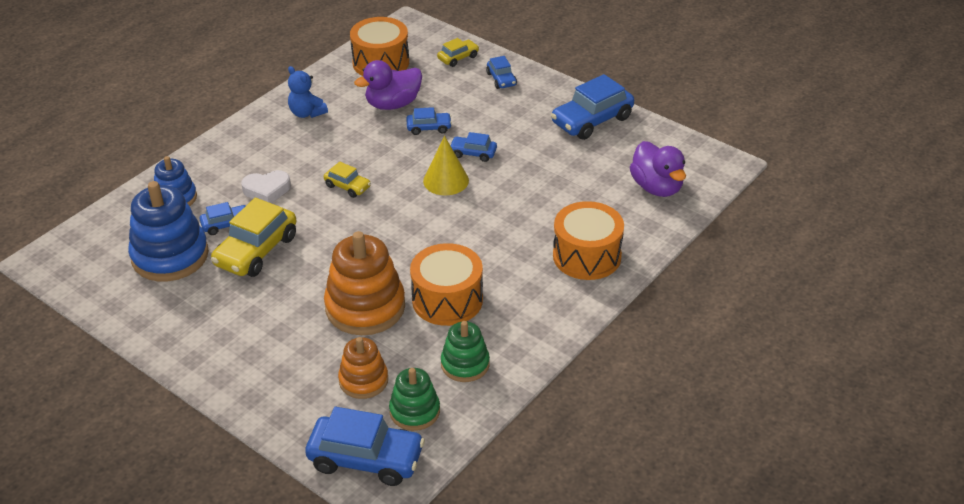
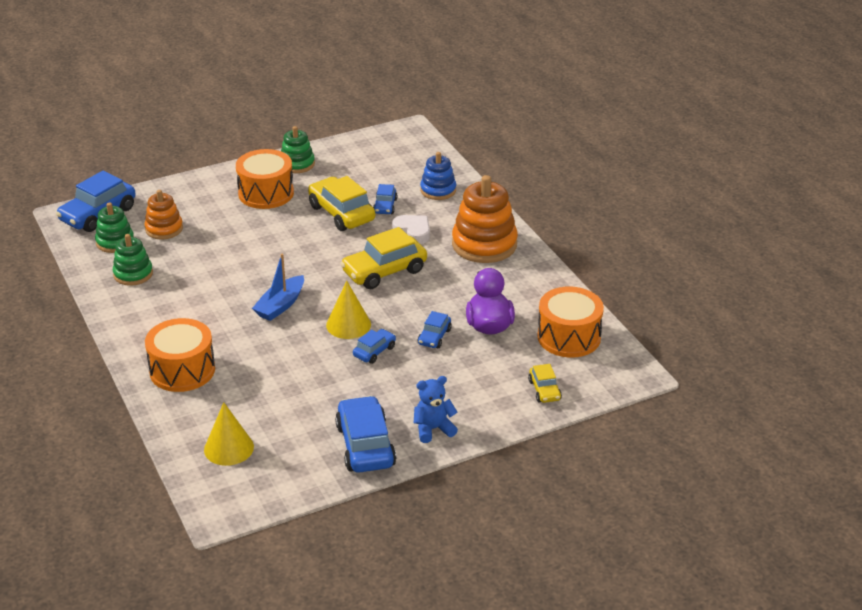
camera: 115 degrees right, 5 degrees down
(163, 325) = (297, 164): none -> green stacking toy
(170, 256) = (369, 177): blue stacking toy -> none
(267, 190) = (413, 232): white heart -> white heart turned 120 degrees clockwise
(307, 113) = (510, 274): blue teddy bear -> blue teddy bear (433, 429)
(347, 186) = (384, 271): yellow car -> yellow car, size x1.90
(365, 307) = (233, 246): orange stacking toy -> orange stacking toy (484, 244)
(446, 232) = (280, 305): none -> blue boat
(447, 300) = (204, 284): orange drum -> orange drum (266, 193)
(501, 79) = (483, 407): blue car -> none
(657, 187) = (229, 448): purple duck -> yellow cone

